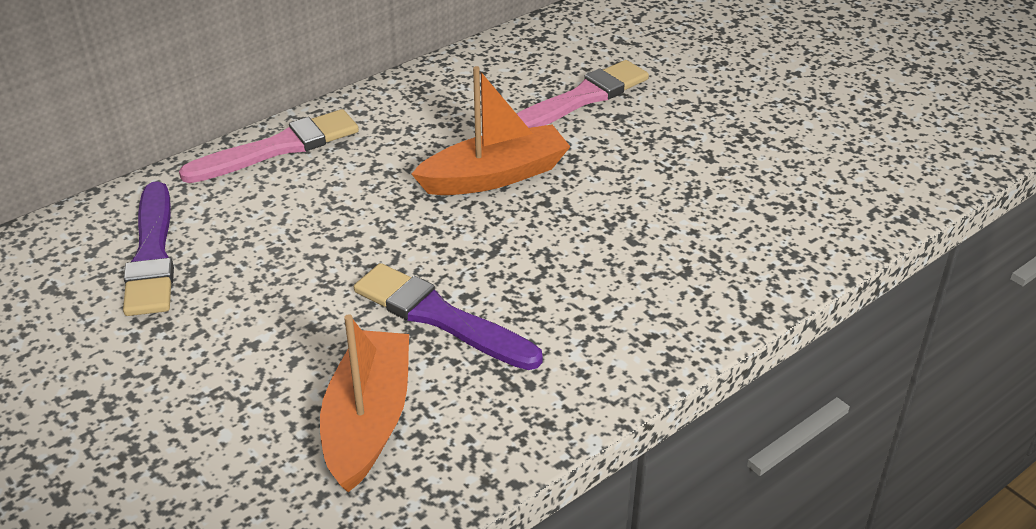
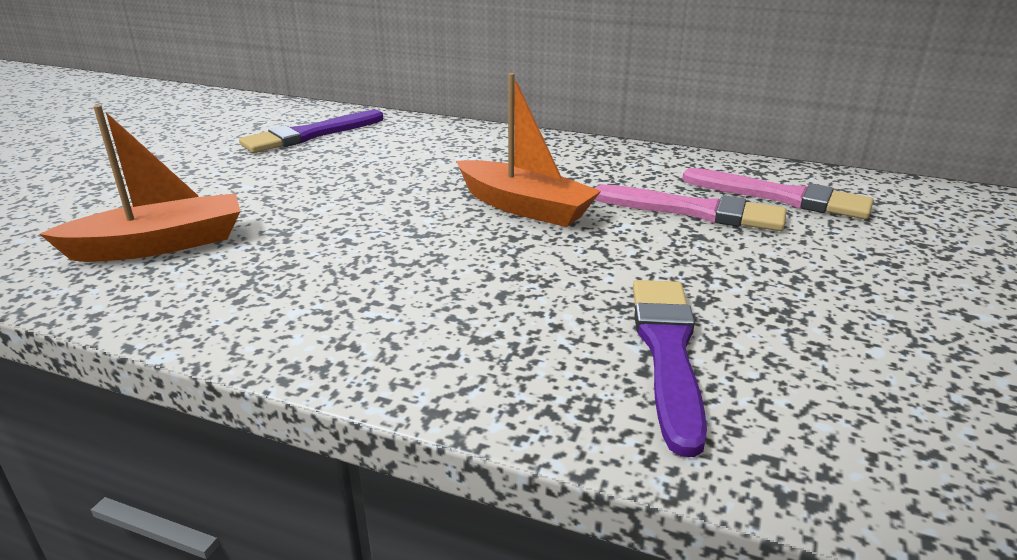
camera: 60 degrees right, 10 degrees down
(277, 148) = (464, 133): pink brush -> pink brush (781, 197)
(441, 317) = (308, 237): purple brush -> purple brush (668, 352)

